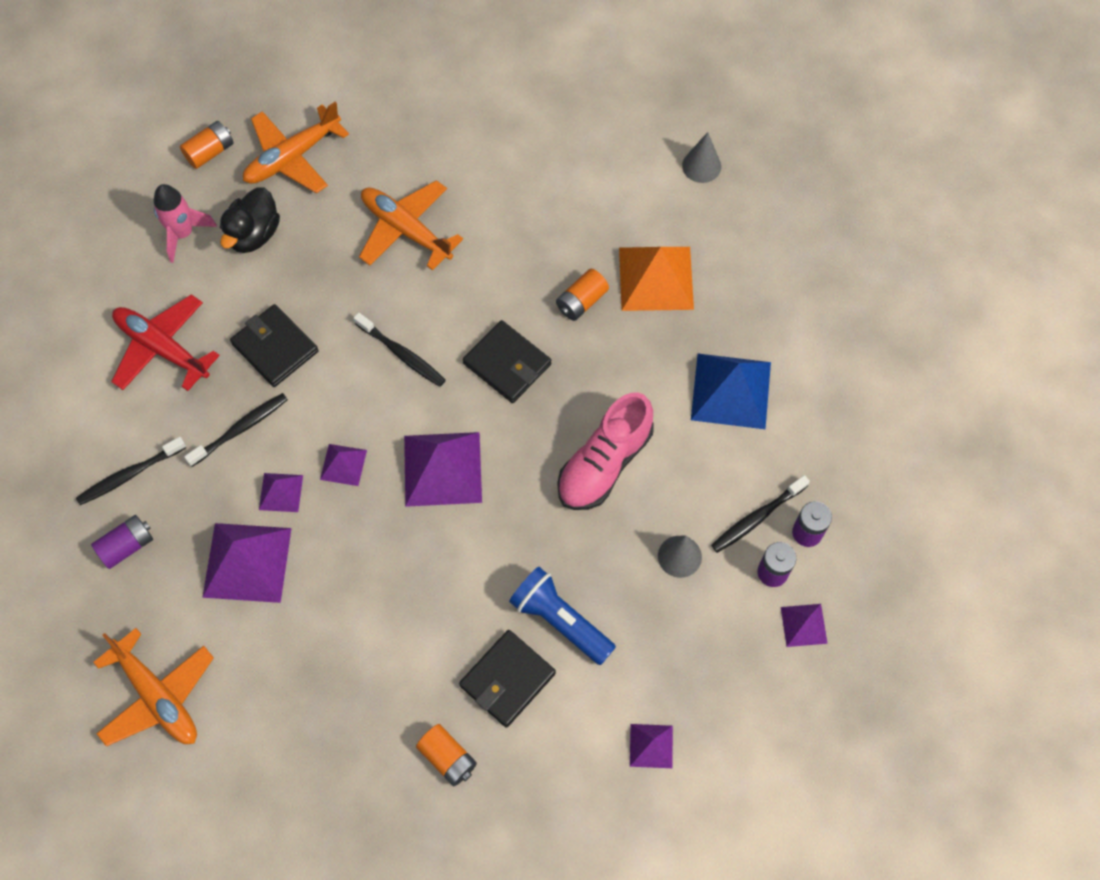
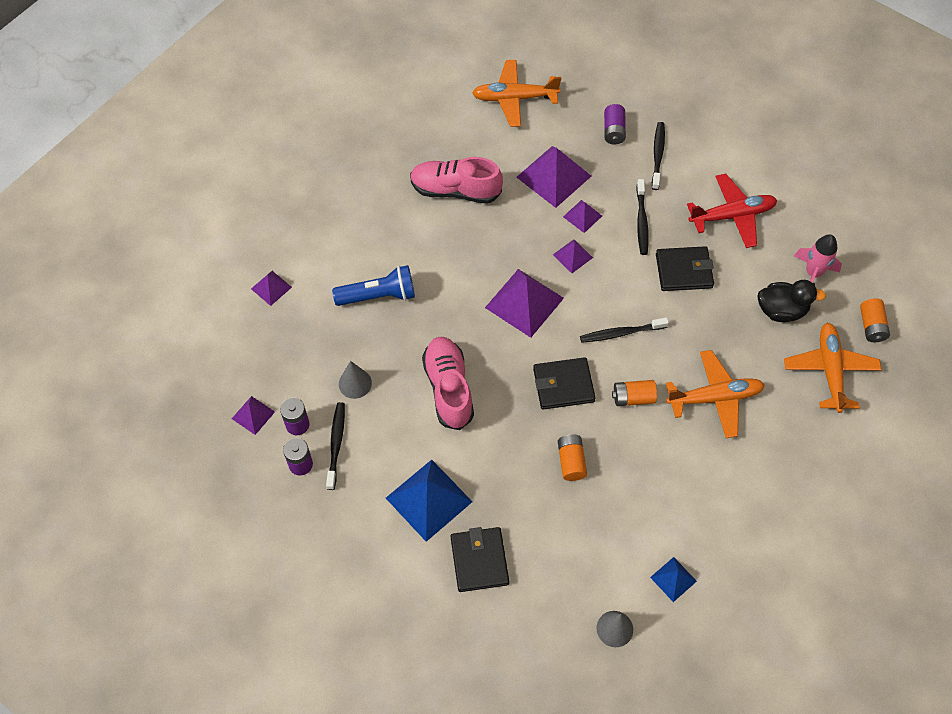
camera: 130 degrees right, 5 degrees down
(254, 234) = (781, 310): black duck -> black duck turned 120 degrees clockwise
(353, 654) = (455, 190): none -> pink shoe
(447, 758) = (359, 195): orange battery -> orange battery (633, 398)
(507, 679) = (372, 248): black wallet -> black wallet (479, 560)
(617, 152) = (673, 579): none -> blue pyramid
(656, 278) = (549, 521): orange pyramid -> none

